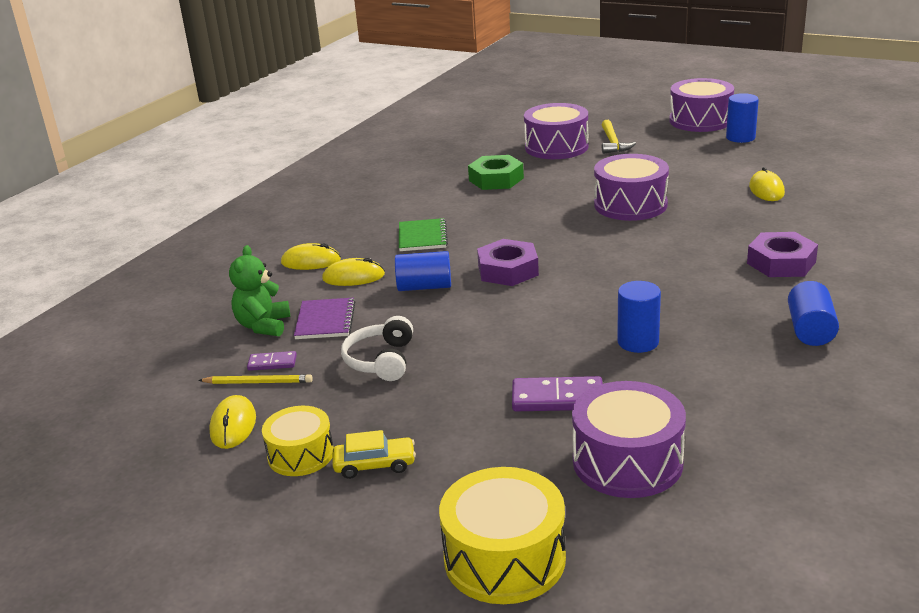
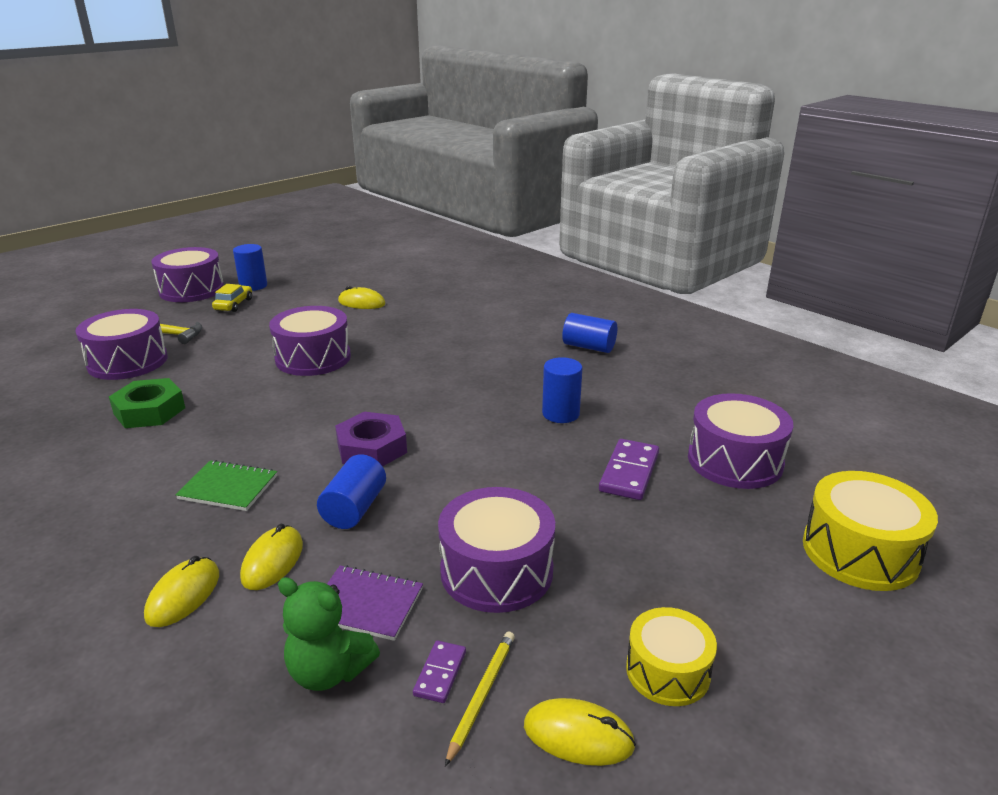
camera: 75 degrees left, 0 degrees up
(375, 465) = (704, 610): yellow car -> yellow car (234, 304)
(381, 360) = (496, 571): white headphones -> purple drum
(781, 262) = (484, 329): purple nut -> none

